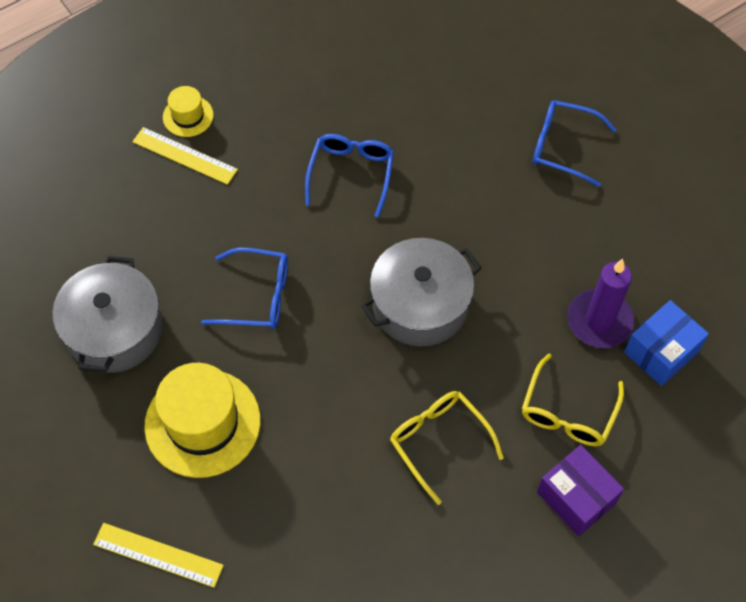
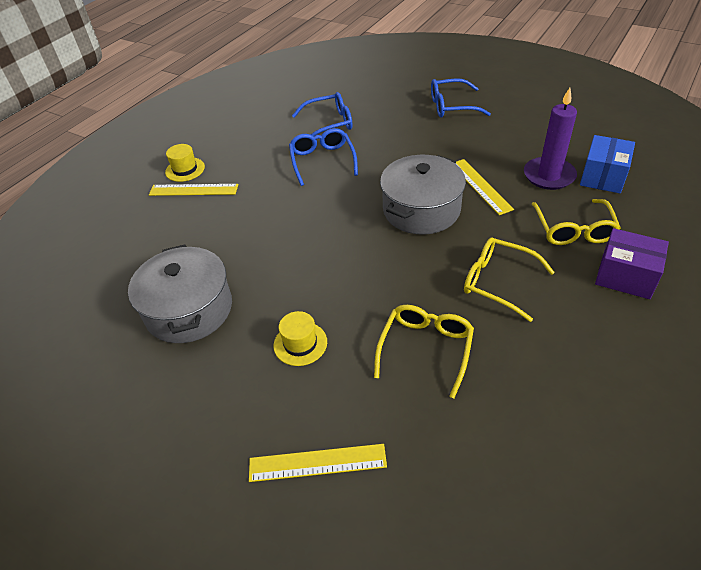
camera: 20 degrees left, 15 degrees down
(202, 423) = (300, 343): yellow hat -> yellow hat, size x0.50
(257, 296) = (296, 247): blue glasses -> blue glasses (329, 123)
(317, 486) = (425, 349): none -> yellow glasses
(509, 299) = (480, 186): none -> yellow ruler

